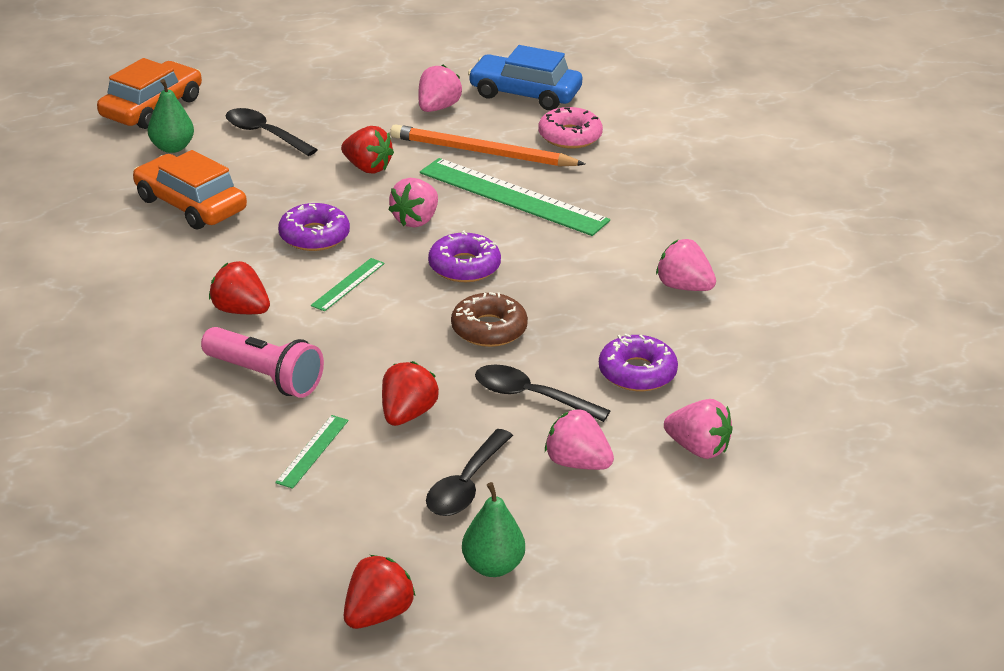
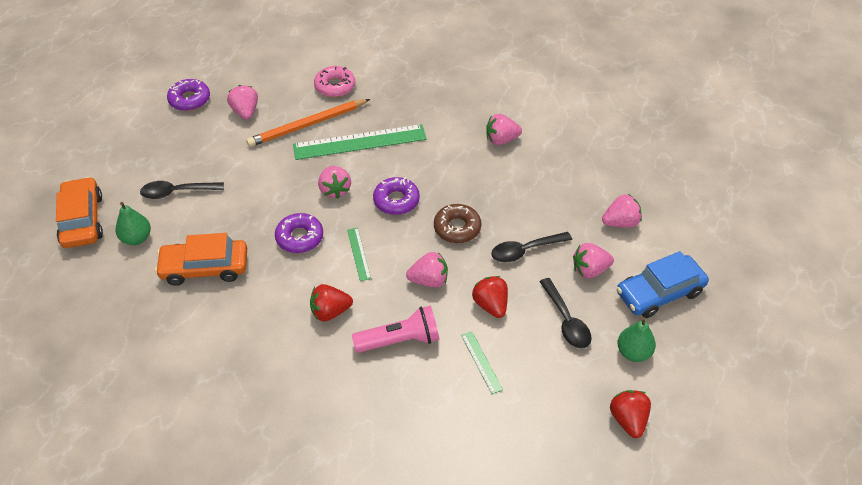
camera: 45 degrees left, 15 degrees up
(367, 168) = (264, 175): red strawberry -> none
(379, 351) = (429, 280): none -> pink strawberry
(525, 93) = (276, 73): blue car -> blue car (659, 292)
(637, 372) = (546, 202): purple donut -> purple donut (189, 100)

